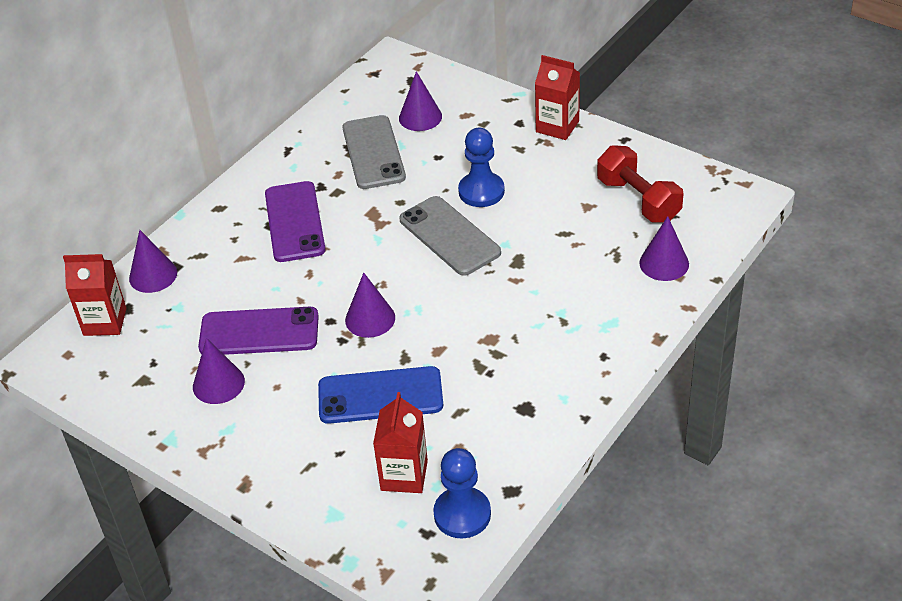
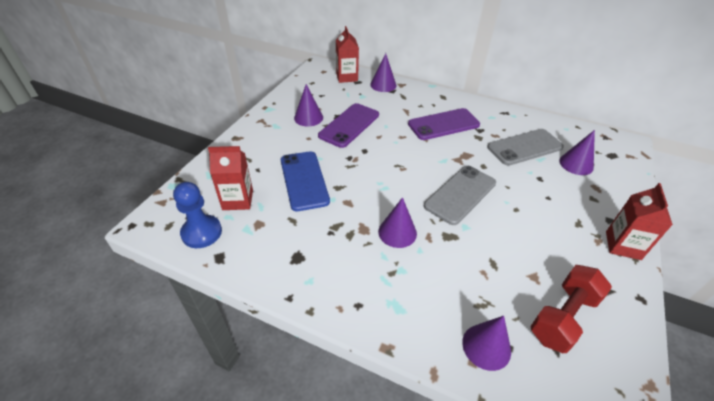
camera: 75 degrees right, 0 degrees up
(259, 332) = (349, 125): purple phone -> purple phone turned 45 degrees clockwise
(370, 319) = (370, 167): purple cone -> purple cone (397, 232)
(481, 191) = (516, 206): blue pawn -> none

